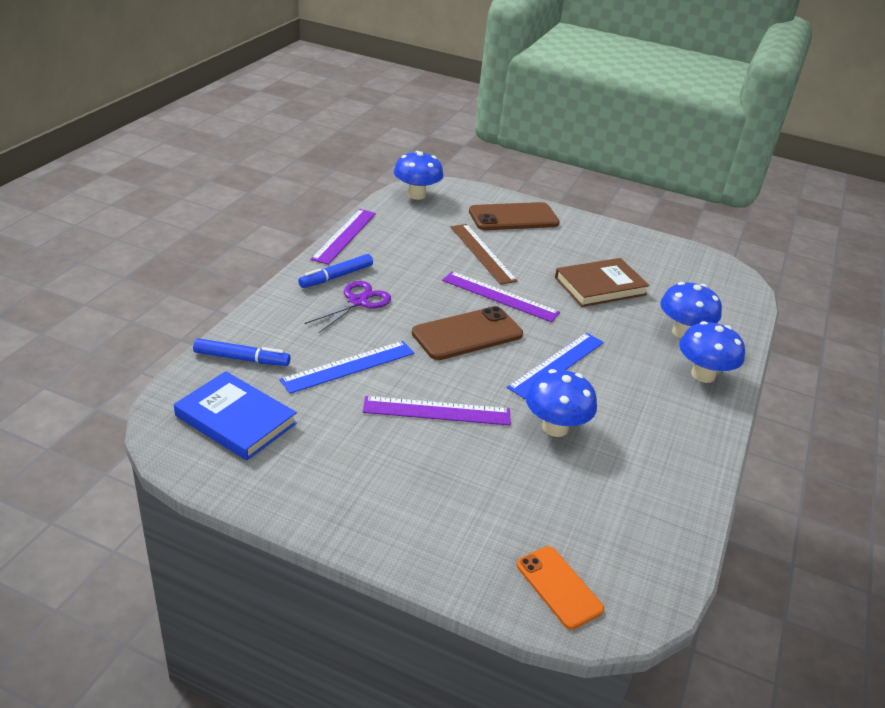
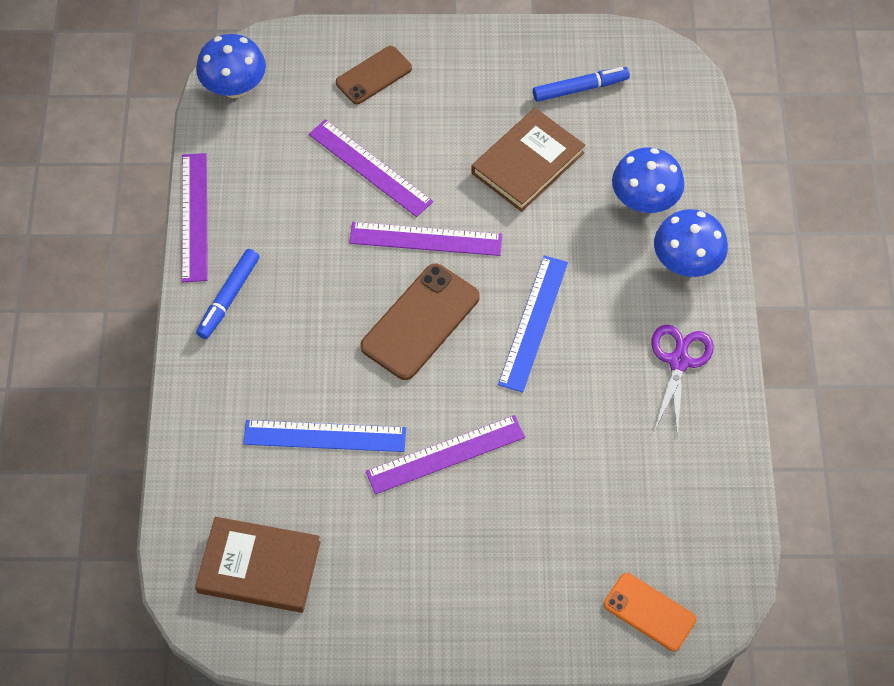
camera: 20 degrees left, 25 degrees up
(236, 419) = (259, 567): blue book -> brown book
(242, 359) = (210, 481): blue marker -> blue marker (580, 88)
(348, 366) = (325, 436): blue ruler -> blue ruler turned 60 degrees clockwise
(357, 302) = (276, 329): purple scissors -> purple scissors (678, 361)
(482, 253) = (370, 168): brown ruler -> purple ruler
(513, 217) = (374, 75): brown phone -> brown phone, size x0.64
(555, 427) = (569, 418): blue mushroom -> none

